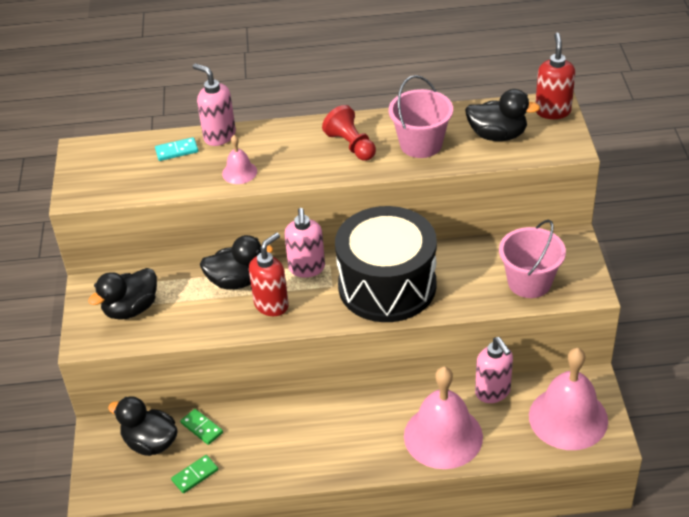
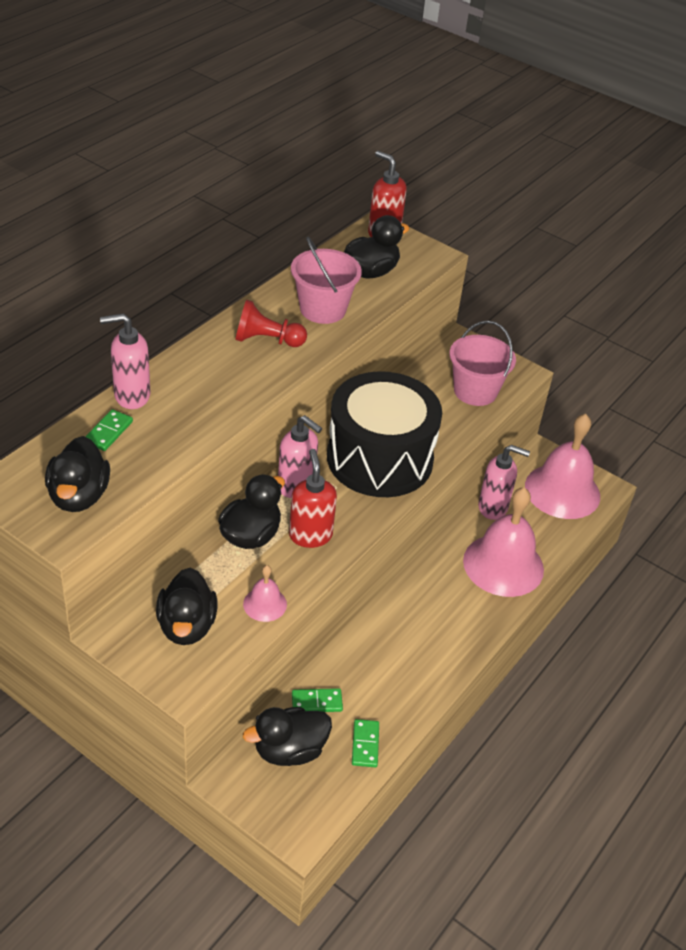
camera: 55 degrees left, 0 degrees up
(111, 179) = (79, 496): none -> black duck
(177, 151) = (108, 432): turquoise domino -> green domino
(239, 172) = (201, 417): pink bell -> pink bell (265, 604)

